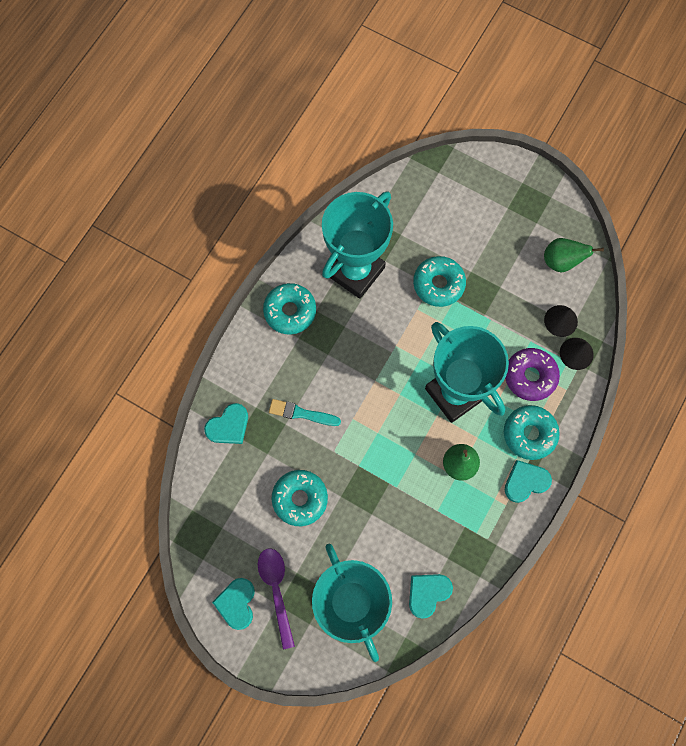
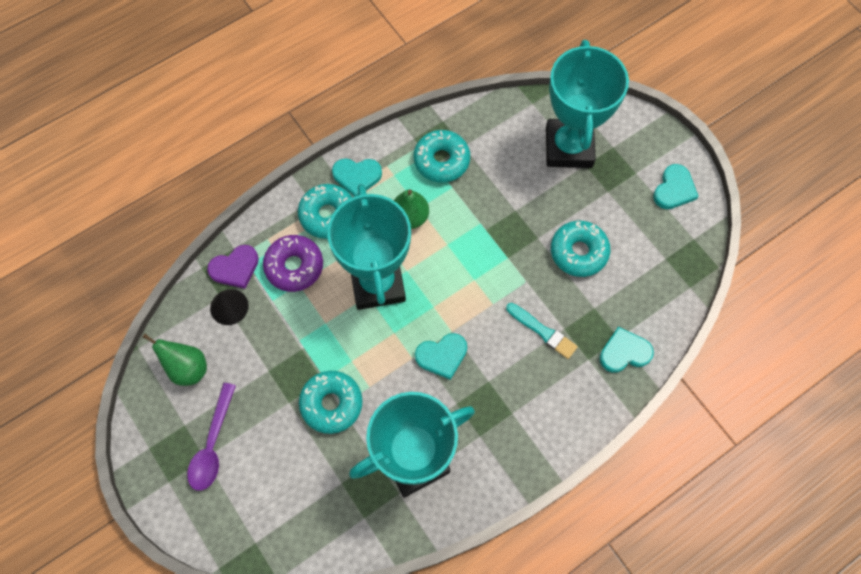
camera: 155 degrees left, 5 degrees down
(276, 590) = (632, 185): purple spoon -> purple spoon (212, 445)
(290, 311) = (509, 448): turquoise donut -> turquoise donut (441, 160)
(428, 593) = (495, 127): turquoise heart -> turquoise heart (442, 356)
(576, 353) = (235, 268): black cone -> purple heart

